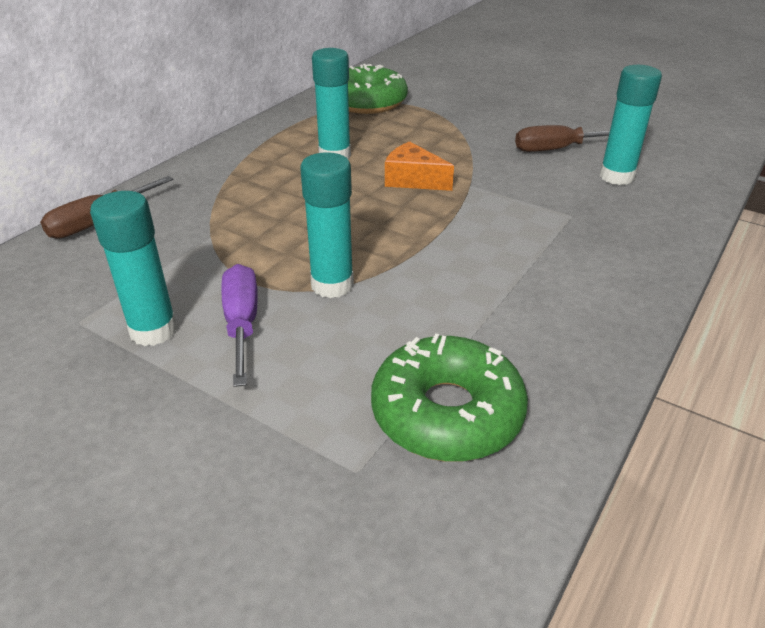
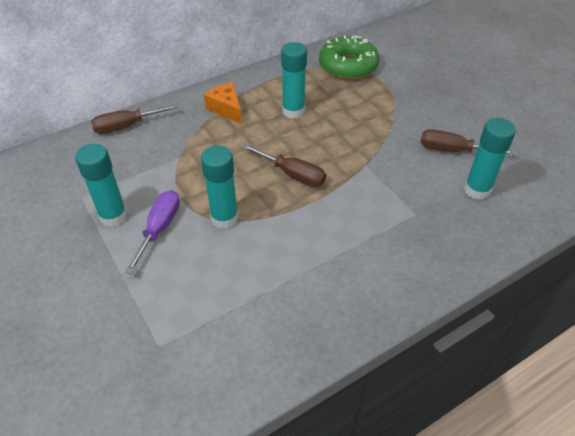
camera: 25 degrees right, 10 degrees up
(387, 216) = (292, 174): none -> brown screwdriver
(413, 180) = (329, 148): orange cheese -> orange cheese (226, 108)
(447, 413) = (228, 331): green donut -> none

